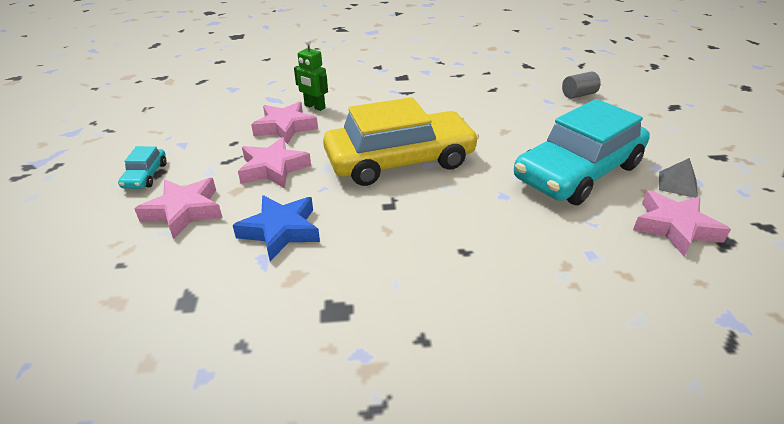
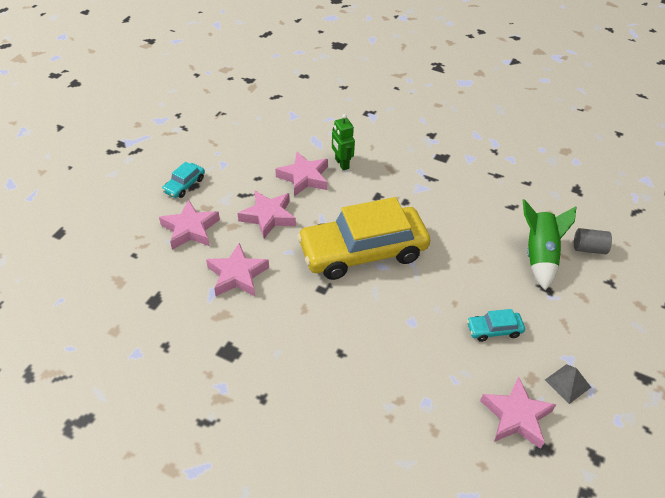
camera: 30 degrees right, 10 degrees up
(281, 231) = (237, 275): blue star -> pink star
(400, 161) = (363, 251): yellow car -> yellow car turned 150 degrees clockwise
(550, 111) = (539, 256): none -> green rocket
(578, 172) = (494, 330): turquoise car -> turquoise car, size x0.40

